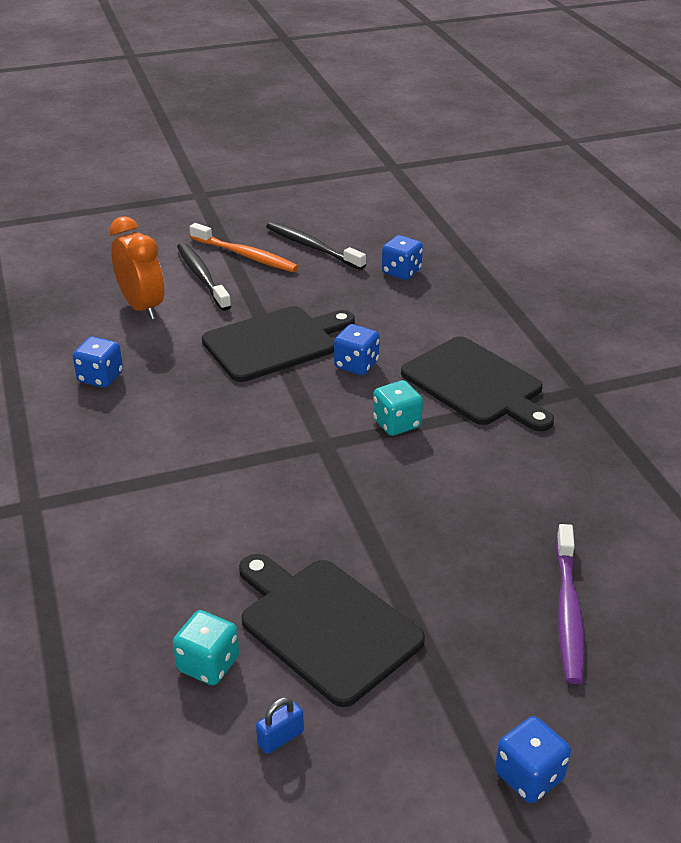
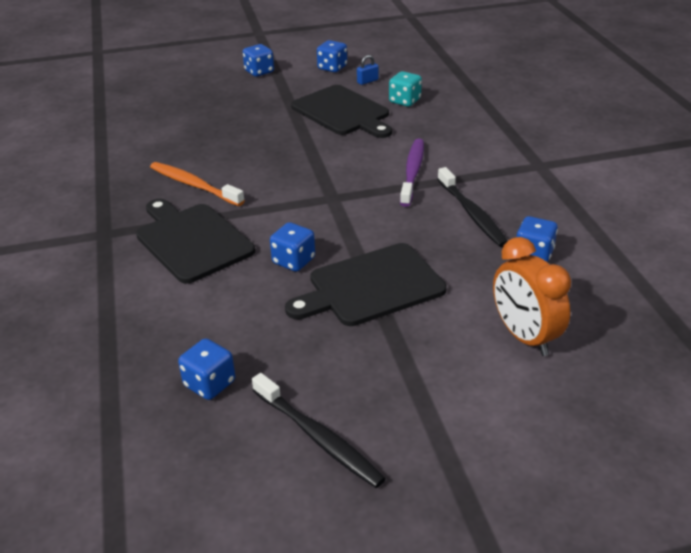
camera: 175 degrees left, 0 degrees up
(202, 277) = (464, 383): black toothbrush -> black toothbrush (472, 214)
(245, 255) = (412, 423): orange toothbrush -> orange toothbrush (194, 185)
(364, 798) = (332, 68): none -> blue dice
(396, 423) = (272, 210): turquoise dice -> none
(568, 611) = (208, 115): purple toothbrush -> purple toothbrush (412, 172)

